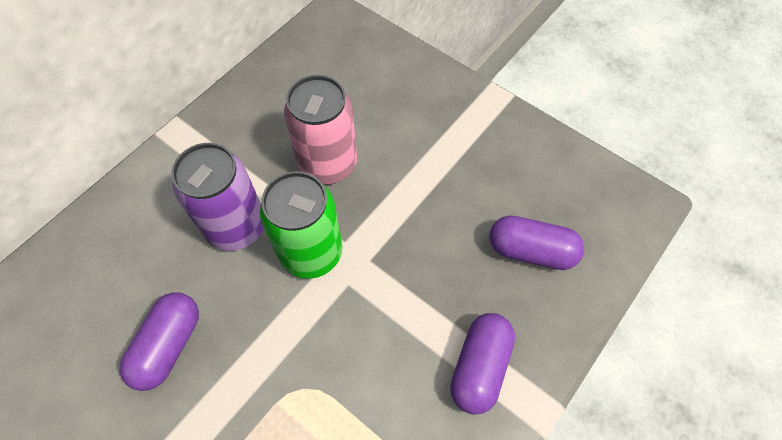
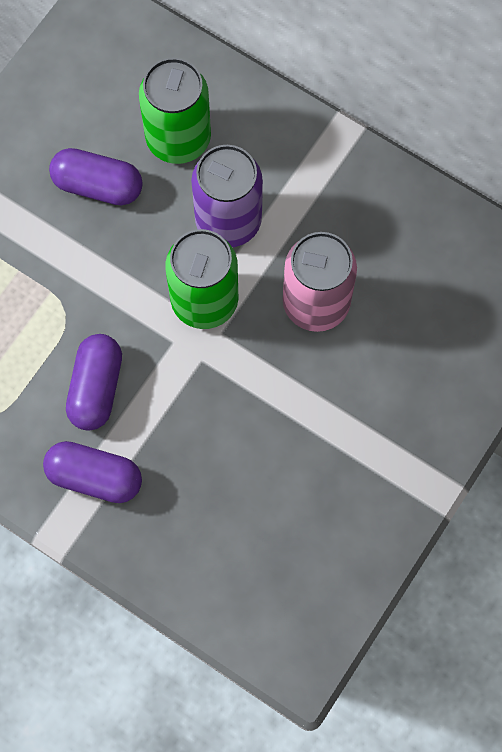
camera: 85 degrees right, 10 degrees up
(140, 264) = (178, 139): none -> green can
(531, 251) = (226, 531): purple capsule -> purple capsule (96, 388)

